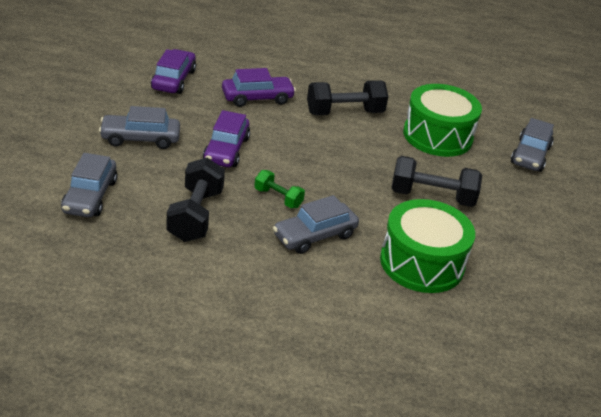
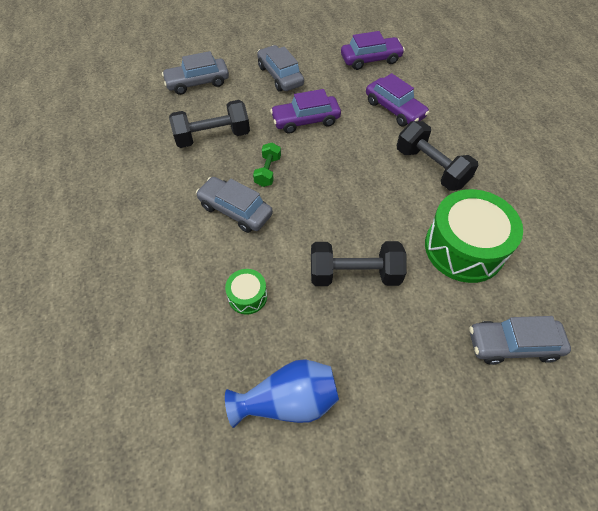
camera: 70 degrees right, 20 degrees up
(422, 263) = (247, 296): green drum -> green drum, size x0.47
(432, 197) = (354, 274): black dumbbell -> black dumbbell turned 75 degrees counterclockwise
(533, 276) = (288, 401): none -> blue vase

